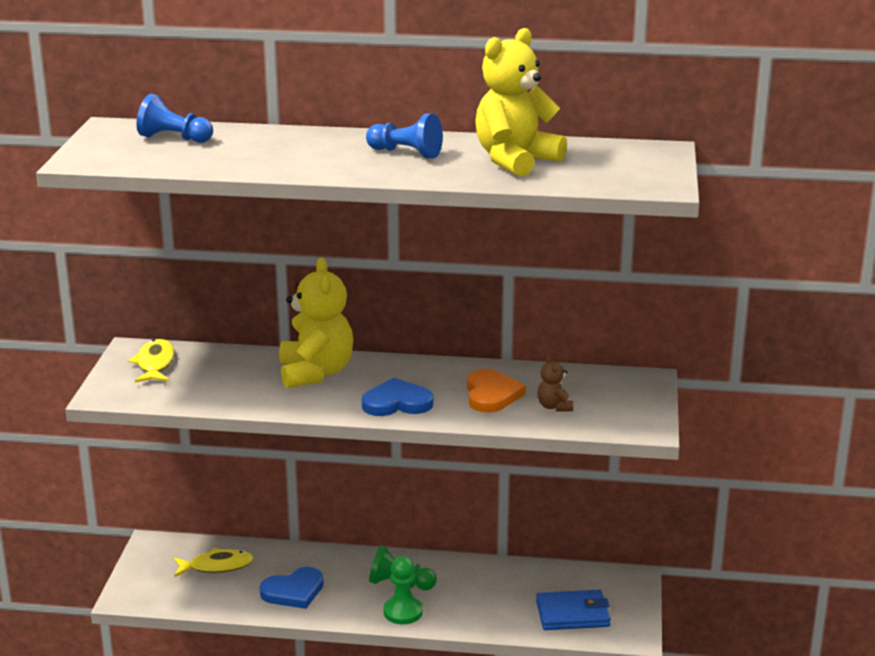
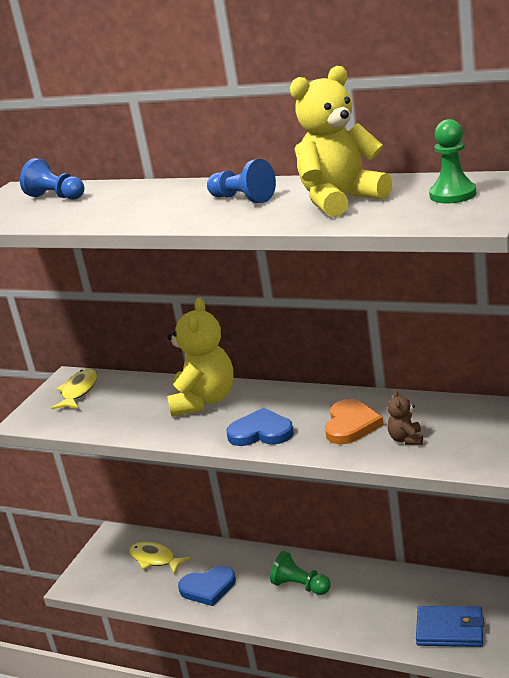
camera: 20 degrees right, 0 degrees up
(217, 566) = (155, 559): yellow fish -> yellow fish turned 150 degrees counterclockwise
(403, 612) = (294, 616): green pawn -> green pawn (453, 195)

